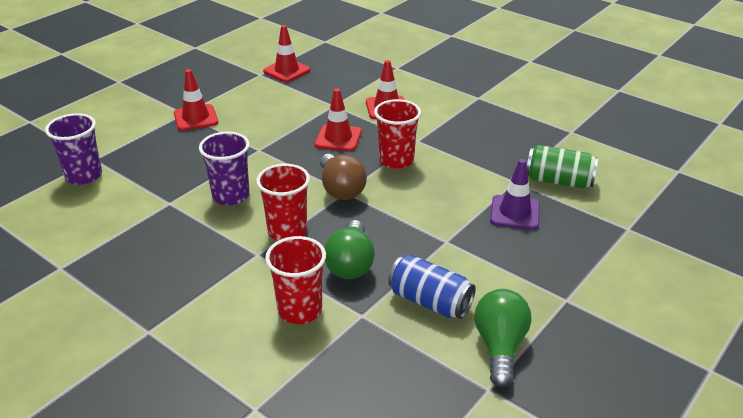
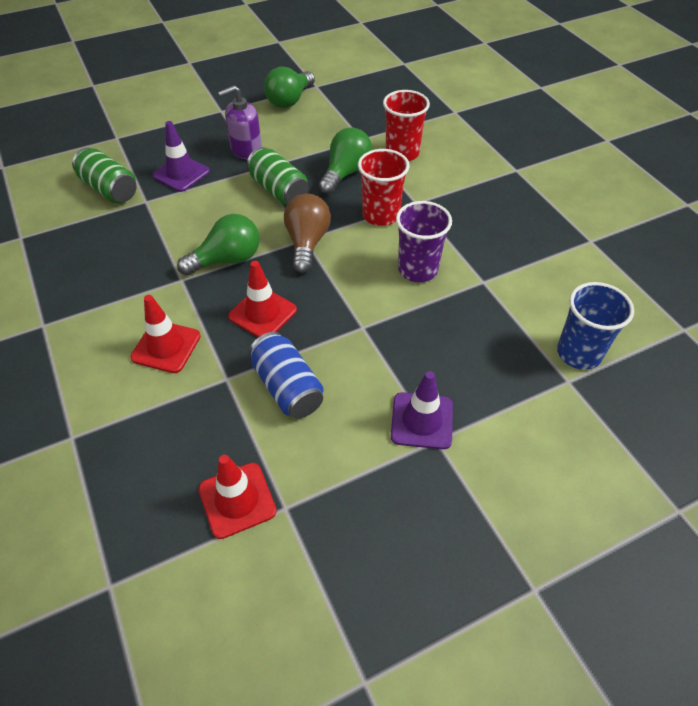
camera: 155 degrees left, 15 degrees up
(84, 176) = (578, 353): purple cup -> blue cup
(196, 118) = (422, 420): red traffic cone -> purple traffic cone
(396, 160) = (227, 260): red cup -> green light bulb
(405, 225) = (279, 190): none -> green can
(430, 301) = (309, 133): blue can -> blue can (287, 387)
(481, 257) = (246, 149): none -> purple soap dispenser

